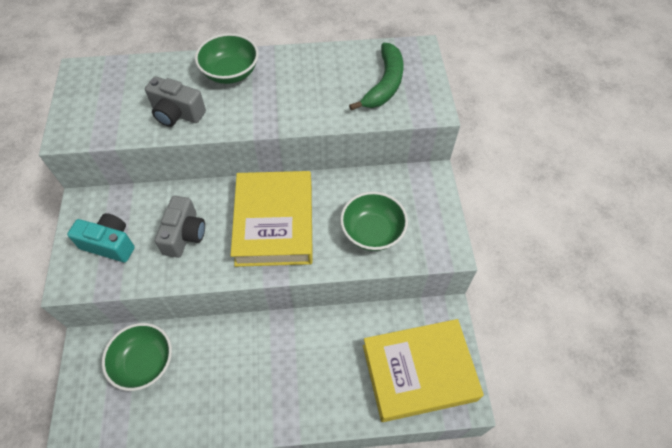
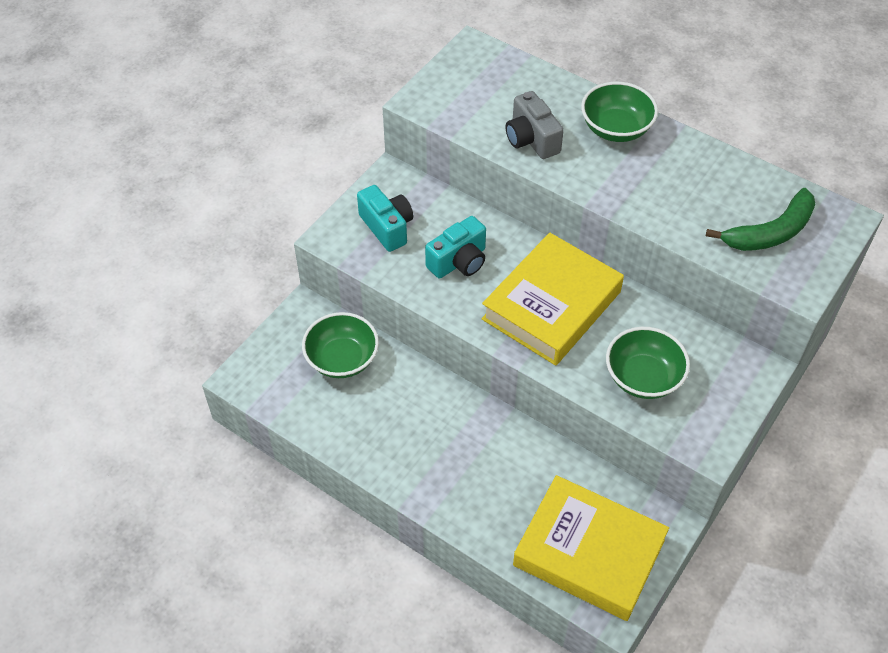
camera: 40 degrees right, 5 degrees down
(184, 235) = (459, 261): grey camera -> turquoise camera

